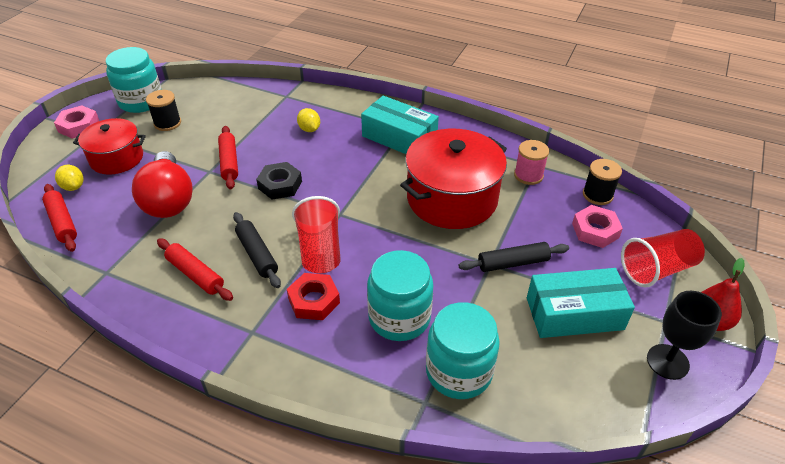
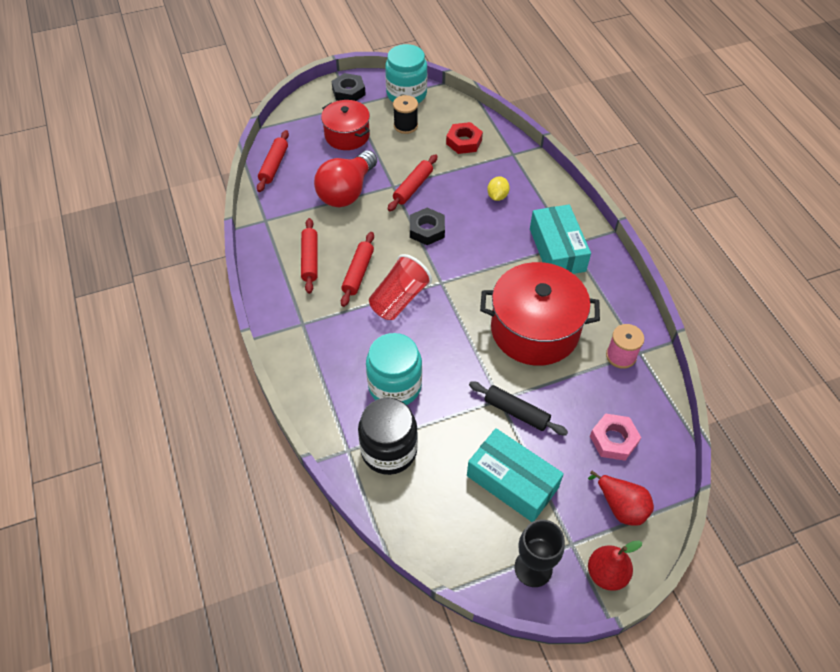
camera: 45 degrees right, 10 degrees up
(73, 187) = (303, 142): yellow lemon -> none
(79, 126) = (348, 92): pink nut -> black nut
(257, 254) = (358, 273): black rolling pin -> red rolling pin
(314, 301) = (357, 332): red nut -> red nut (464, 142)
(458, 371) = (389, 450): turquoise jar -> black jar
(597, 195) = (657, 415): black spool -> none
(657, 269) = (621, 507): red cup -> red pear

